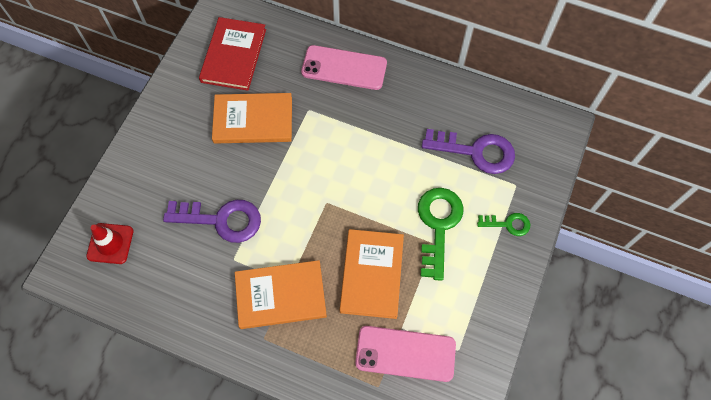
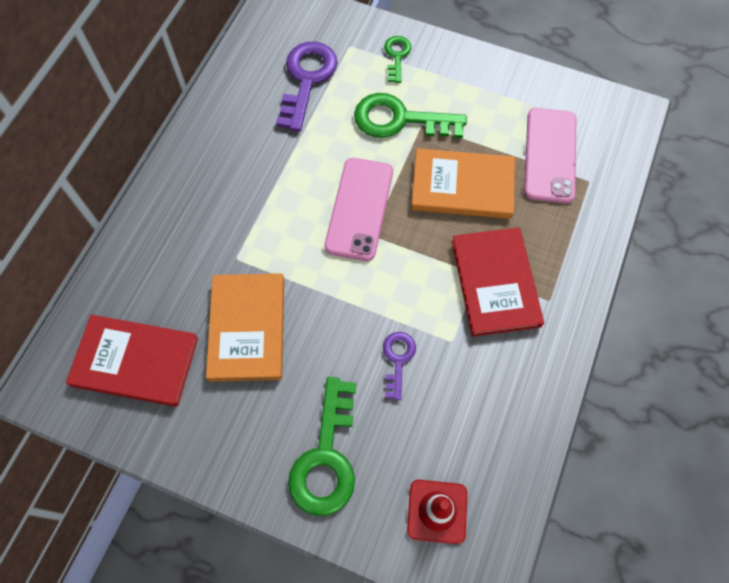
camera: 90 degrees left, 0 degrees up
(156, 173) = (326, 457): none -> green key
(222, 220) = (398, 359): purple key -> purple key, size x0.54
(280, 295) = (495, 283): orange book -> red book
(344, 68) = (175, 216): pink phone -> pink phone (359, 208)

